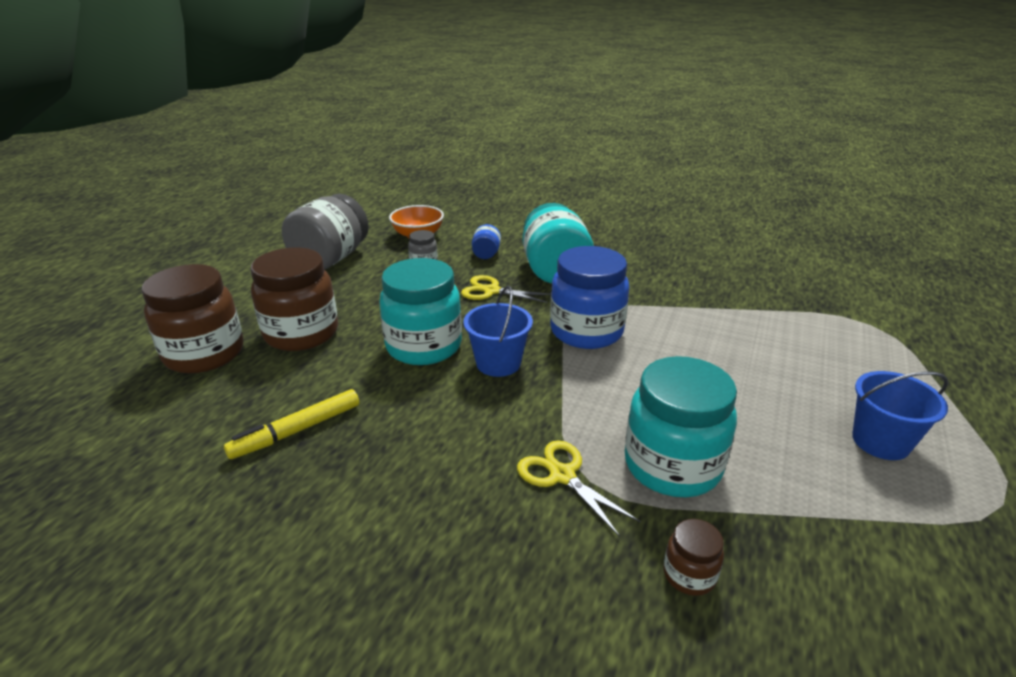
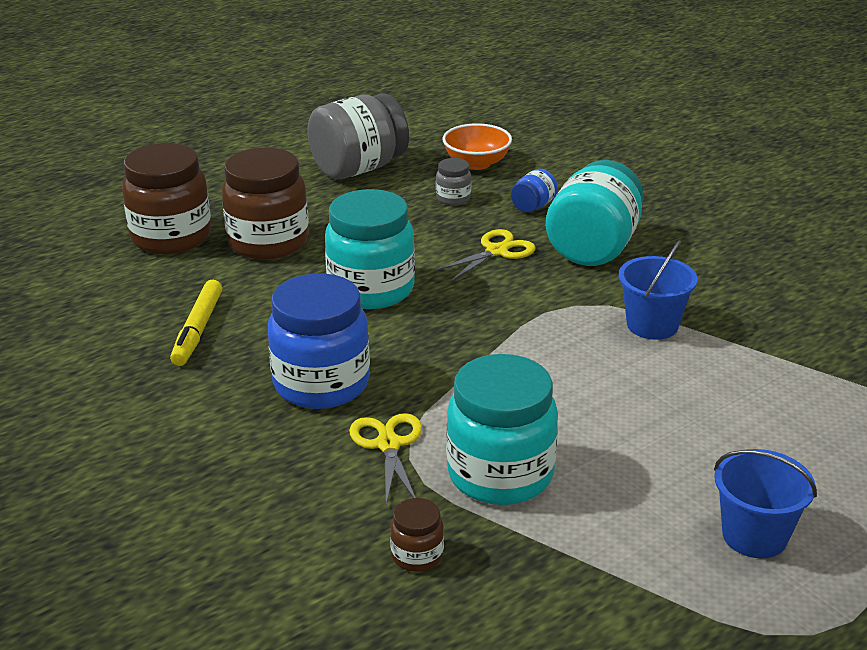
camera: 30 degrees right, 0 degrees up
(297, 431) = (197, 330): yellow marker -> yellow marker turned 75 degrees counterclockwise
(491, 291) = (496, 251): yellow scissors -> yellow scissors turned 90 degrees clockwise
(498, 363) = (429, 328): blue bucket -> blue bucket (652, 325)
(586, 331) = (555, 325): blue jar -> blue jar (321, 384)

